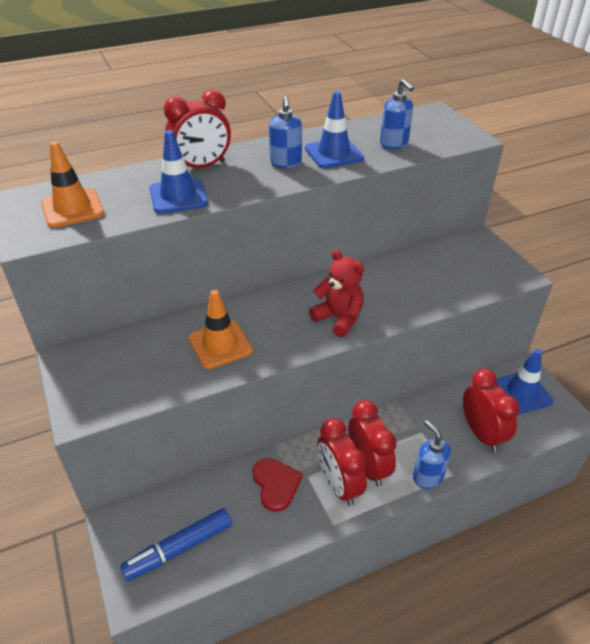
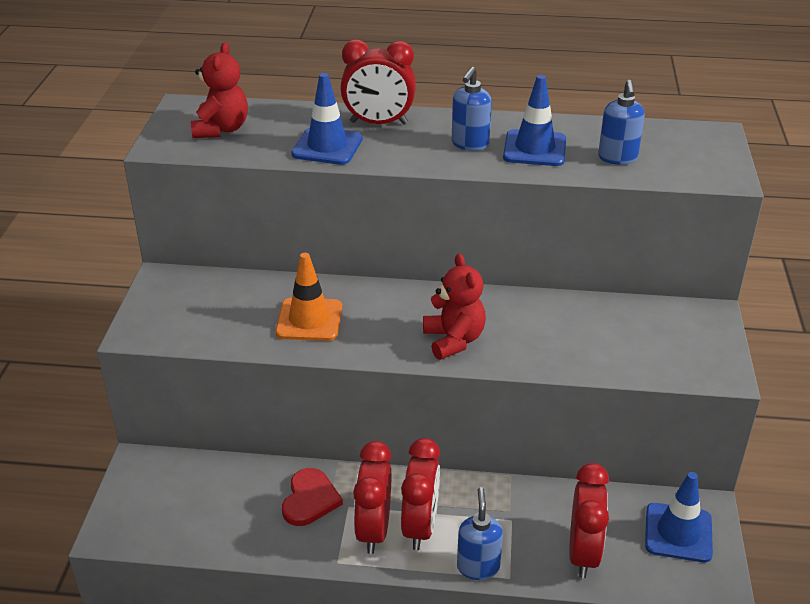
camera: 30 degrees right, 5 degrees down
(72, 208) = (221, 129): orange traffic cone -> red teddy bear
(179, 549) = (176, 513): blue marker -> none

